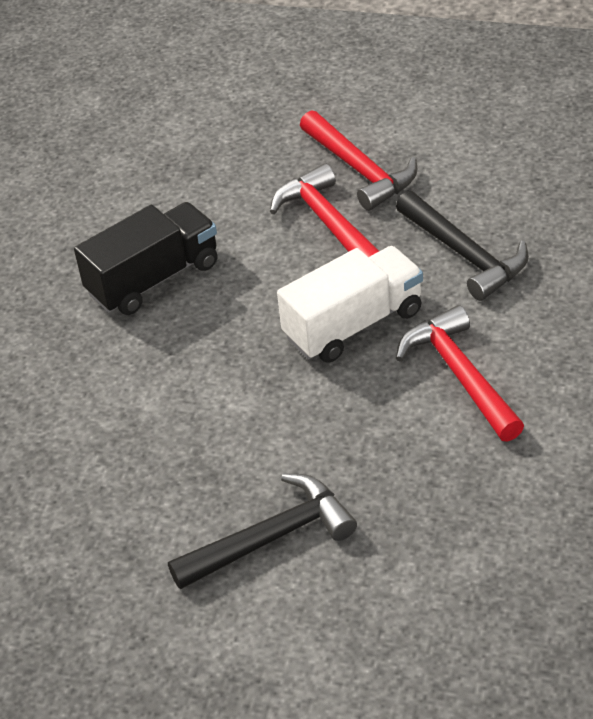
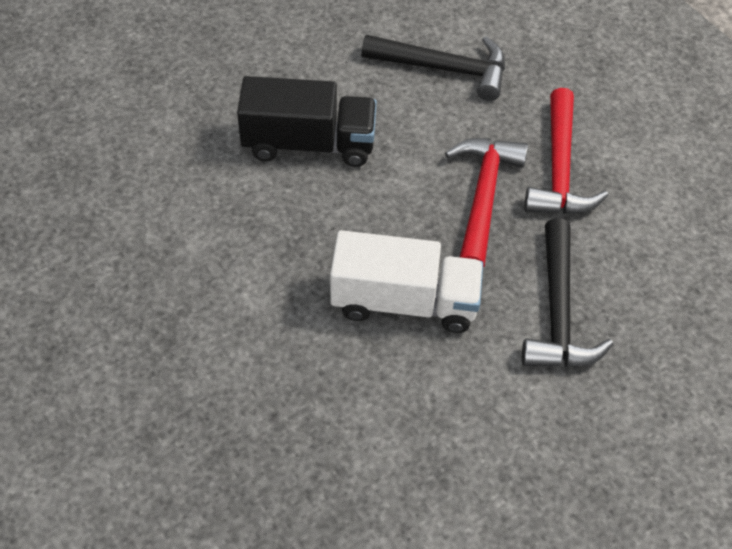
camera: 35 degrees right, 10 degrees up
(271, 537) = (149, 431): black hammer -> black hammer (444, 69)
(459, 375) = (433, 416): red hammer -> none

